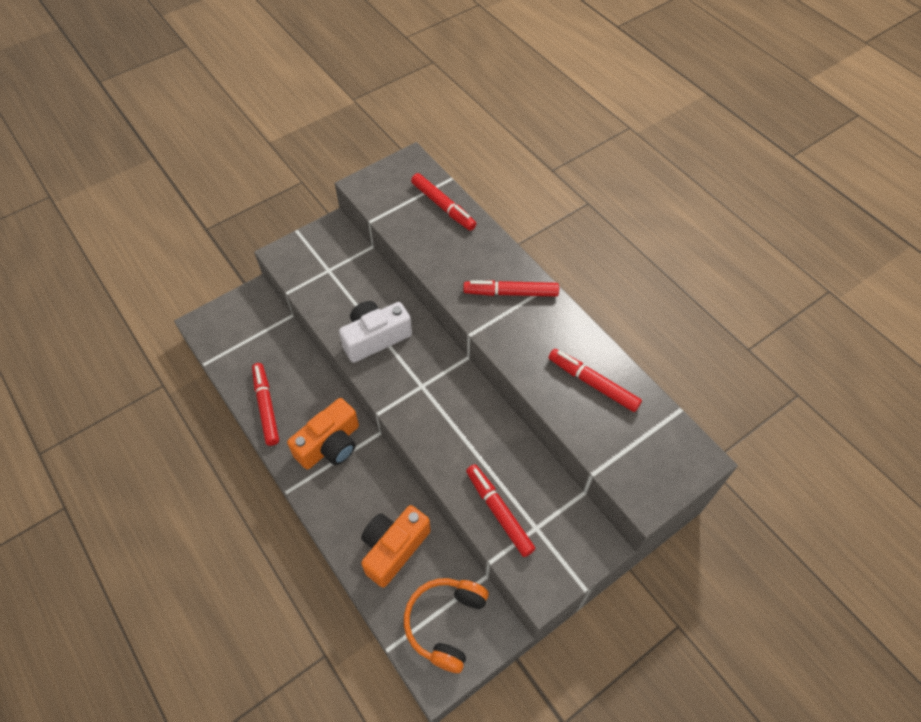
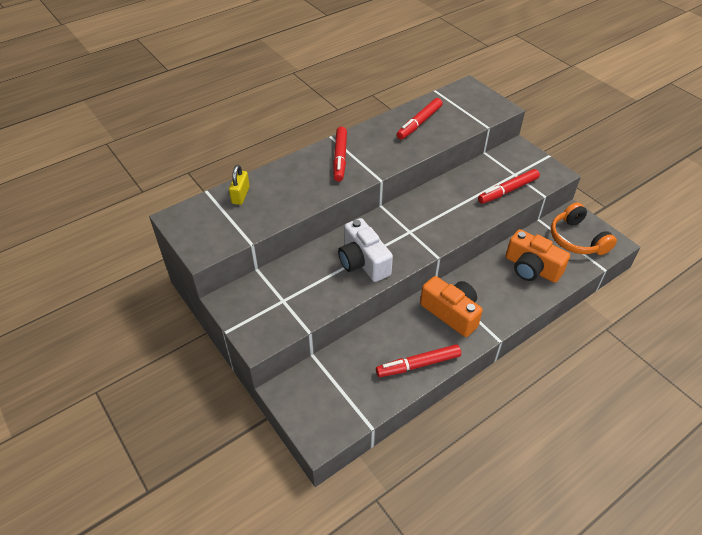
camera: 90 degrees left, 10 degrees down
(443, 206) = (240, 195): red marker -> yellow padlock
(445, 623) = (577, 239): orange headphones -> orange headphones turned 45 degrees clockwise

